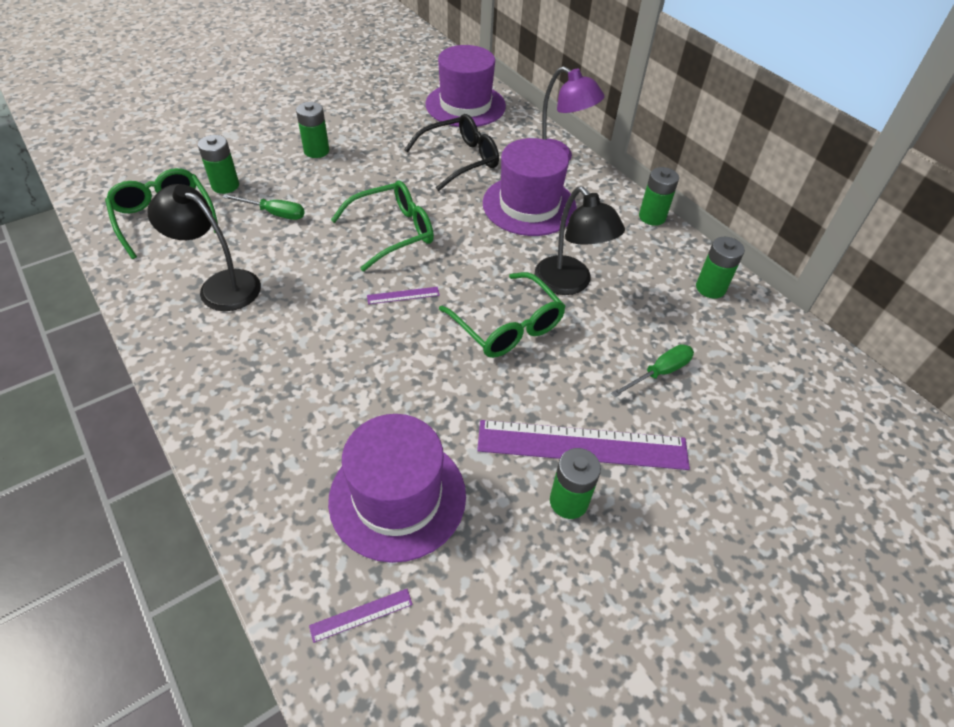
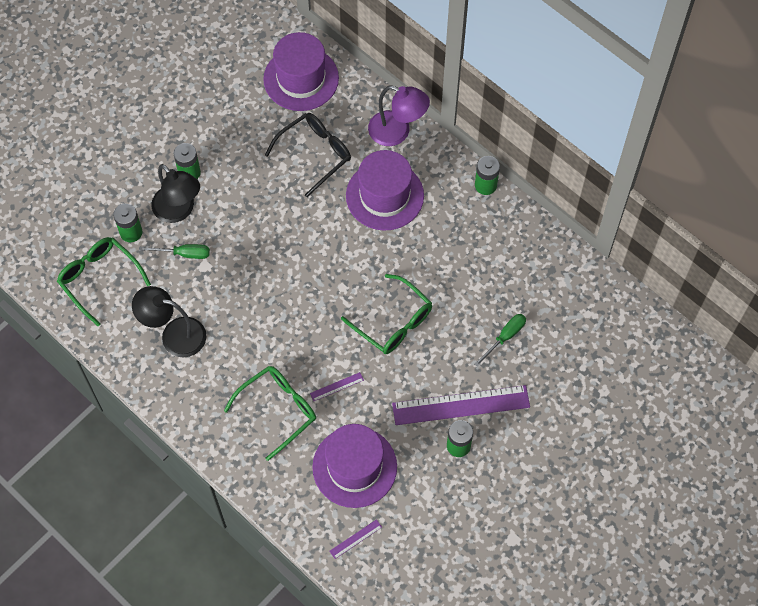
camera: 10 degrees left, 15 degrees up
(393, 232) = (284, 251): green glasses -> green glasses (278, 410)
(403, 295) = (311, 312): purple ruler -> purple ruler (337, 386)
(569, 284) = (431, 272): black lamp -> black lamp (179, 211)
(710, 288) = (536, 251): green battery -> none

